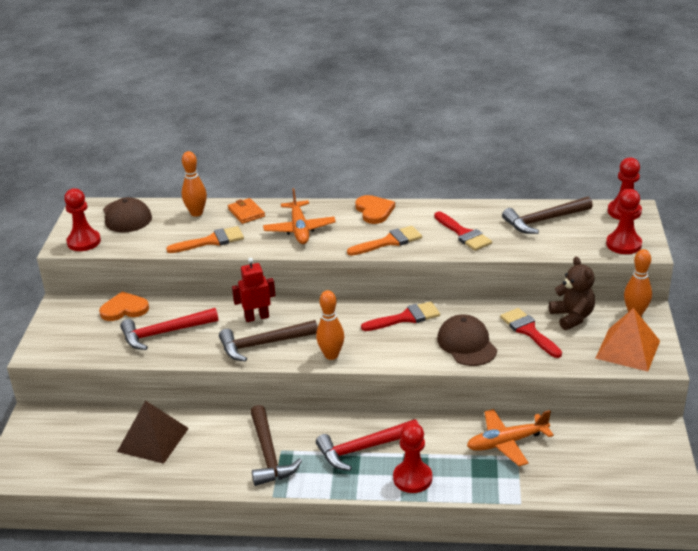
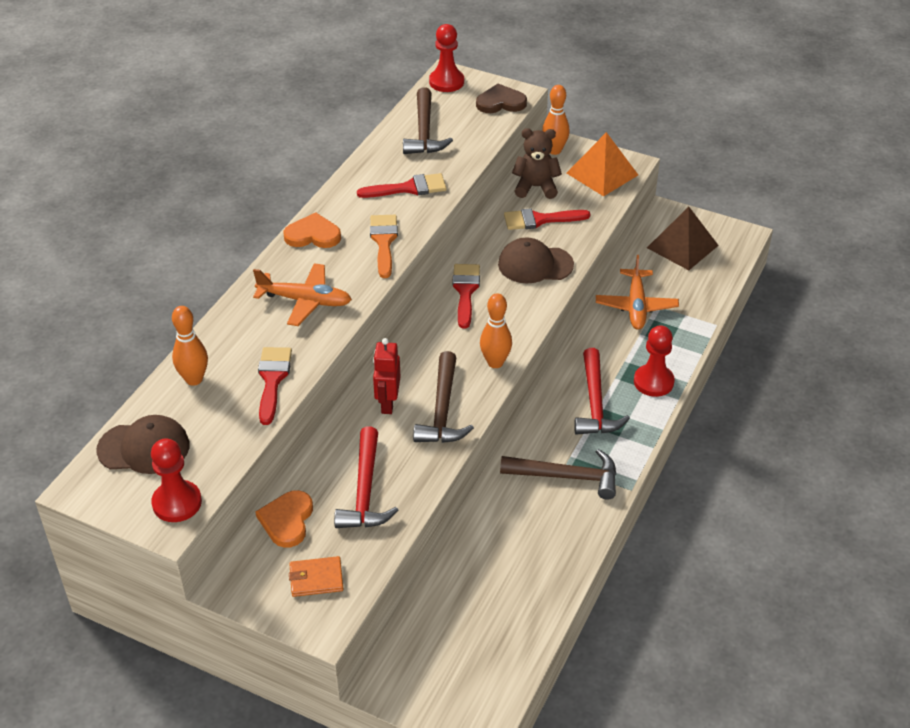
camera: 70 degrees left, 10 degrees up
(153, 440) = (491, 570): brown pyramid -> brown pyramid (682, 246)
(211, 241) = (272, 380): orange brush -> red brush
(246, 213) = (231, 335): orange wallet -> orange wallet (316, 578)
(623, 244) = (500, 102): red pawn -> brown heart

